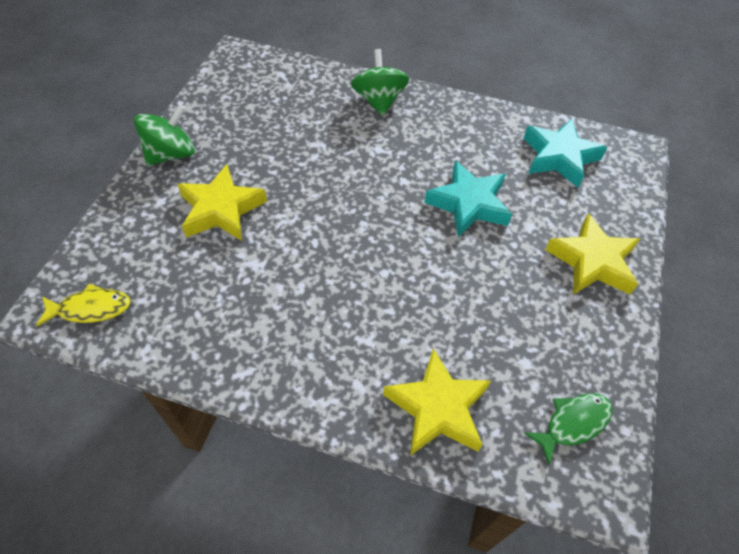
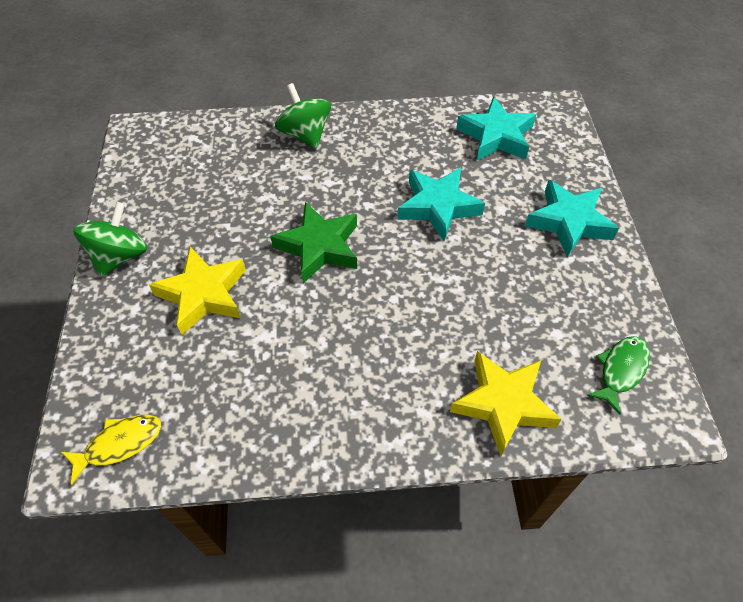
camera: 20 degrees left, 0 degrees up
(340, 203) = (319, 247): none -> green star
(592, 262) = (569, 222): yellow star -> turquoise star

